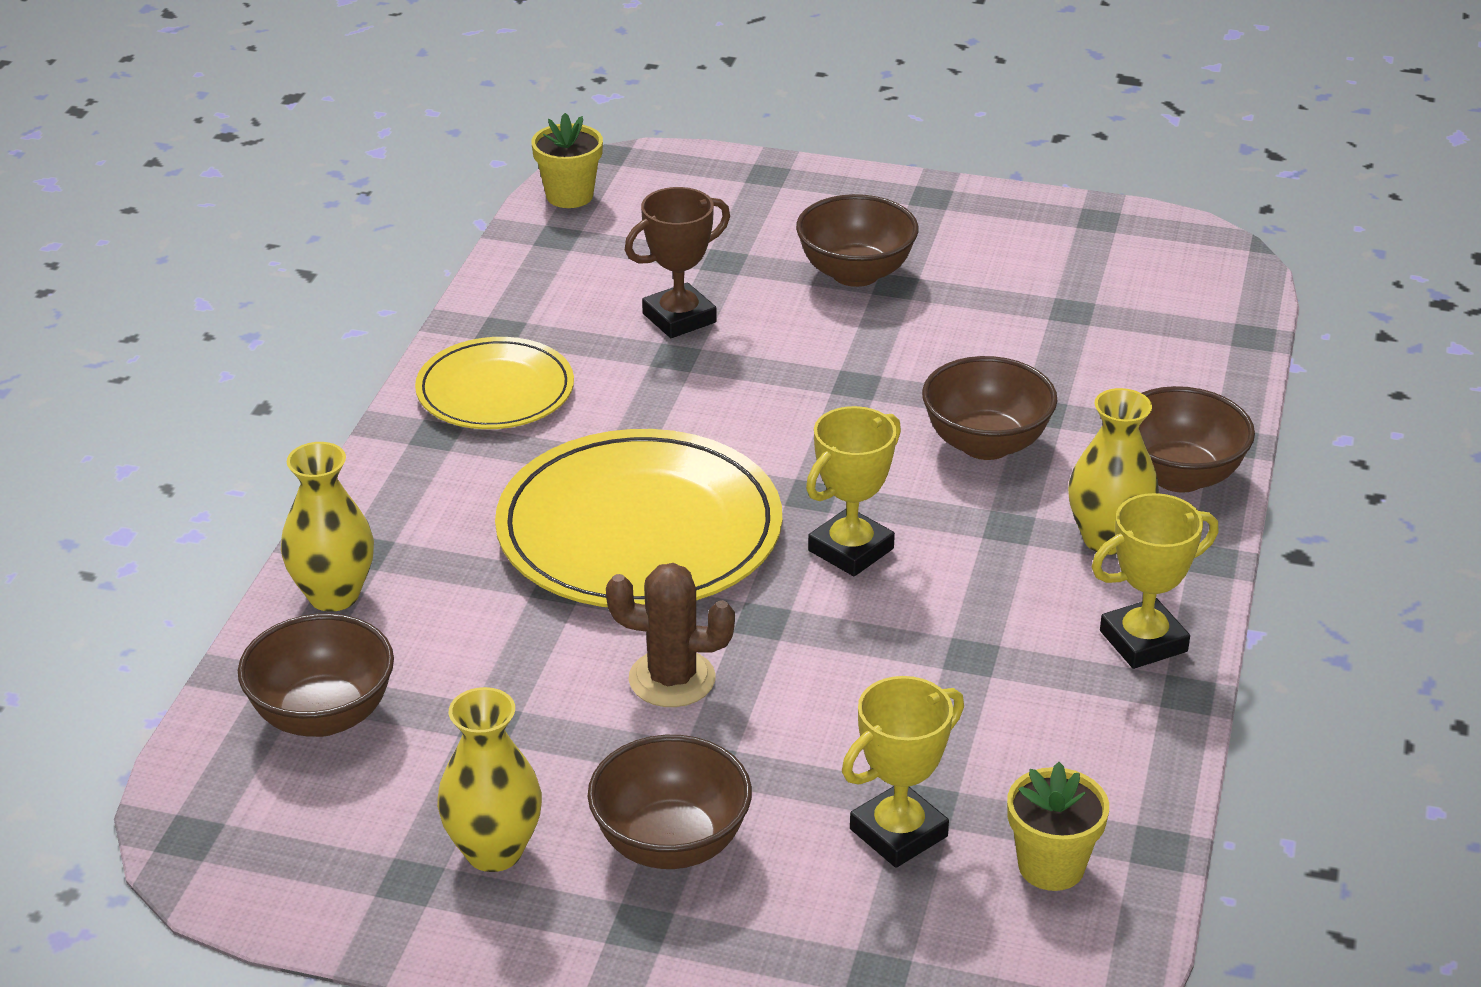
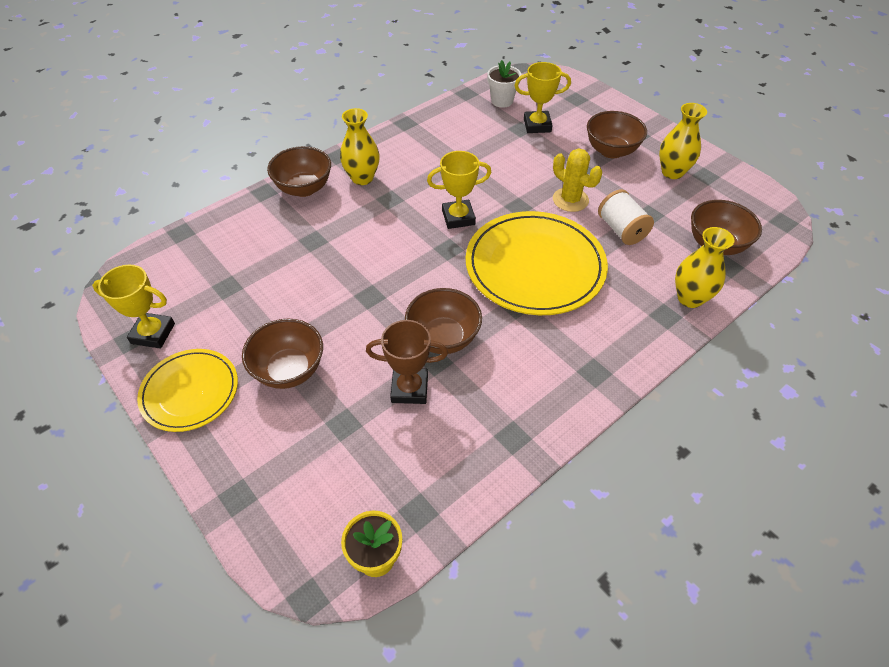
camera: 145 degrees left, 15 degrees up
(495, 390) = (546, 387): yellow plate -> yellow plate (190, 392)
(528, 663) = (621, 230): none -> white spool
(672, 679) = (570, 200): brown cactus -> yellow cactus
(986, 444) = (354, 237): brown bowl -> brown bowl (443, 338)
(1051, 866) = (502, 101): yellow flower pot -> white flower pot
(1143, 641) = (398, 142): yellow trophy -> yellow trophy (153, 333)

